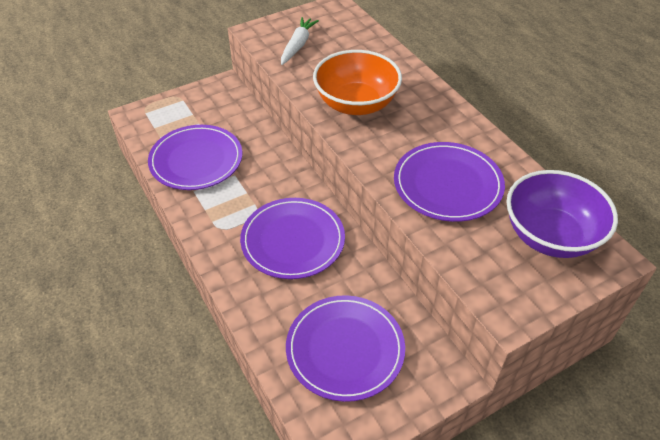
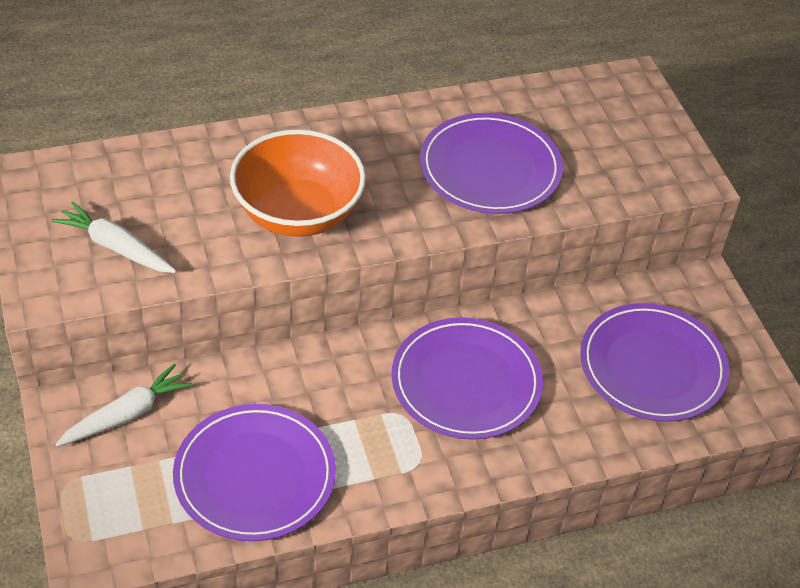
camera: 80 degrees left, 0 degrees up
(225, 105) = (127, 414): none -> white carrot
(550, 236) = (593, 112): purple bowl -> none

